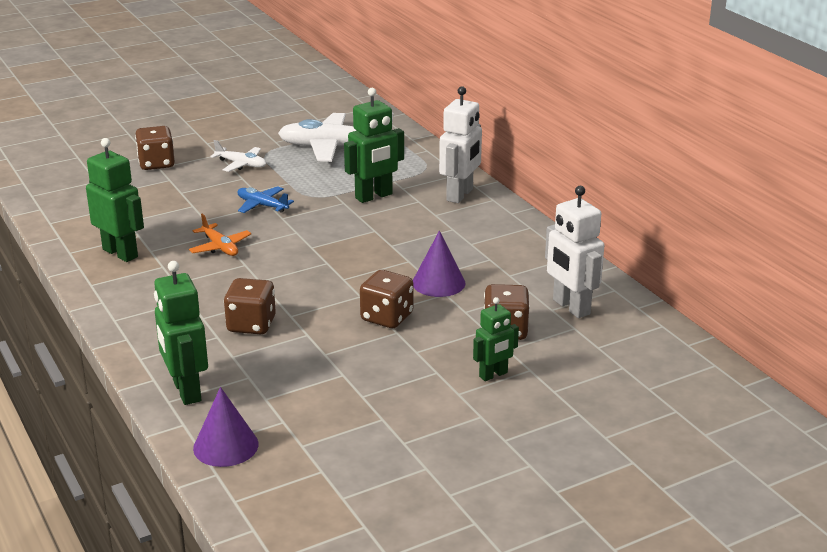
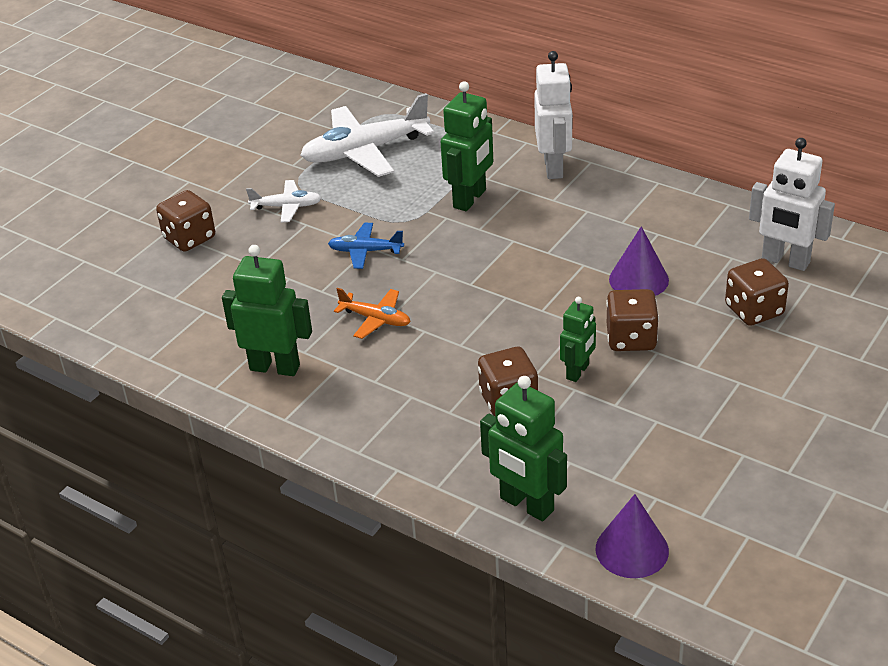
camera: 25 degrees left, 10 degrees up
(493, 375) = (792, 364): green robot -> green robot (578, 372)

